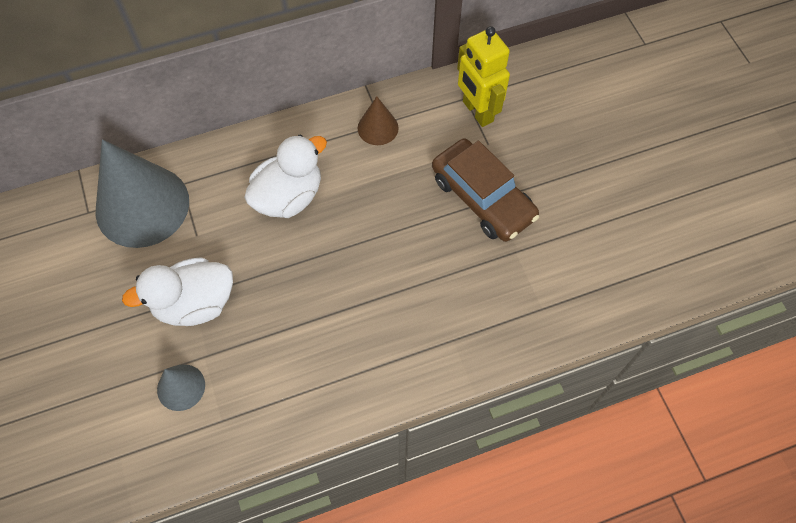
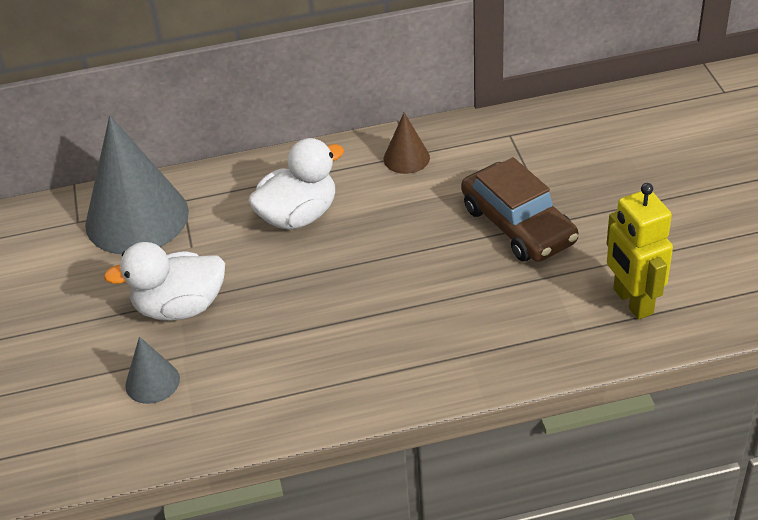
camera: 10 degrees right, 20 degrees down
(477, 111) = (521, 147): yellow robot -> yellow robot (632, 301)

